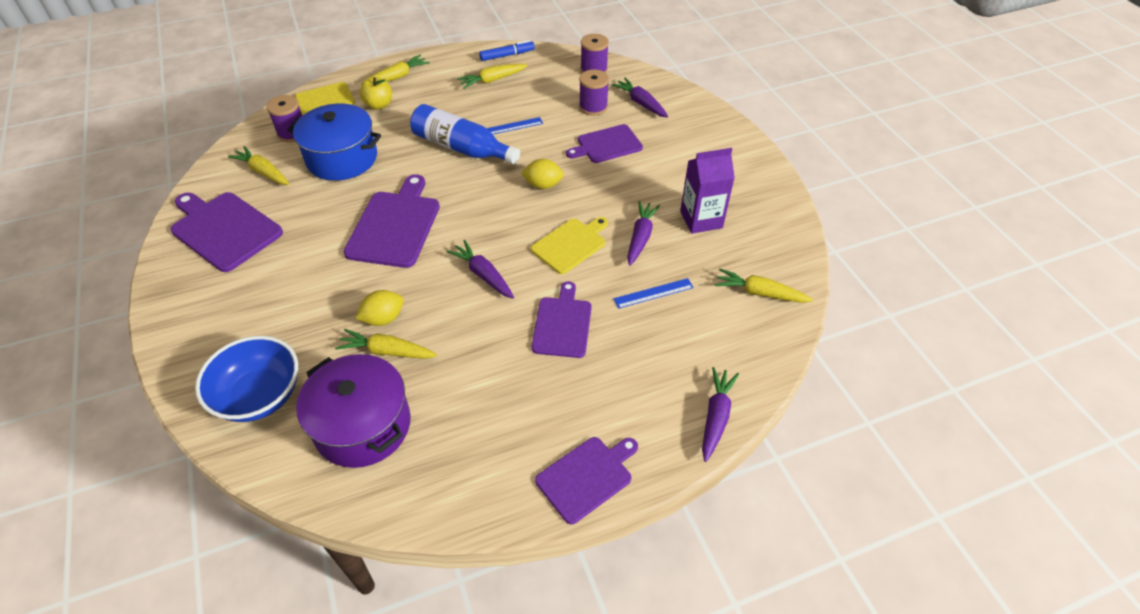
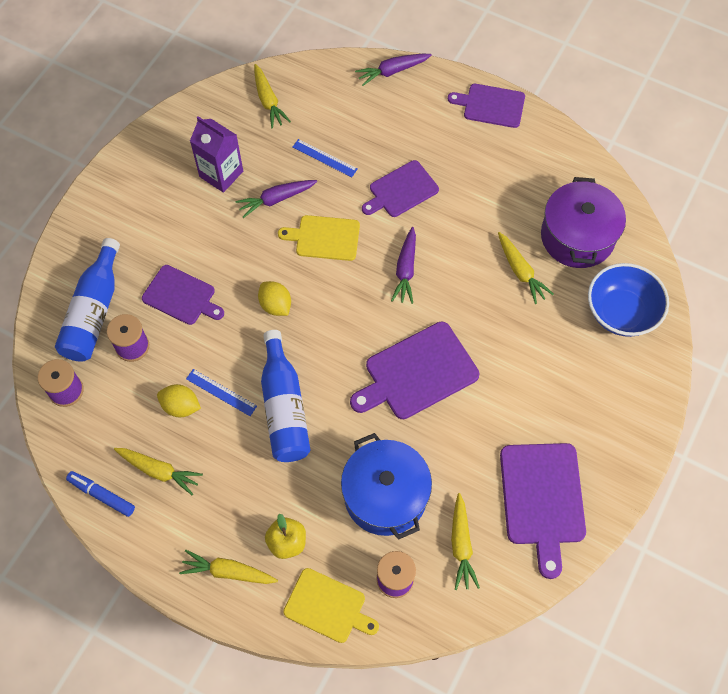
camera: 130 degrees left, 15 degrees up
(383, 318) = (501, 298): yellow lemon -> yellow lemon (181, 406)
(640, 103) = (94, 311): purple carrot -> blue bottle

